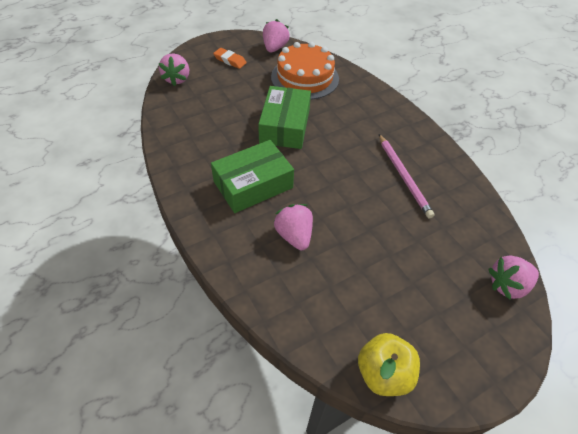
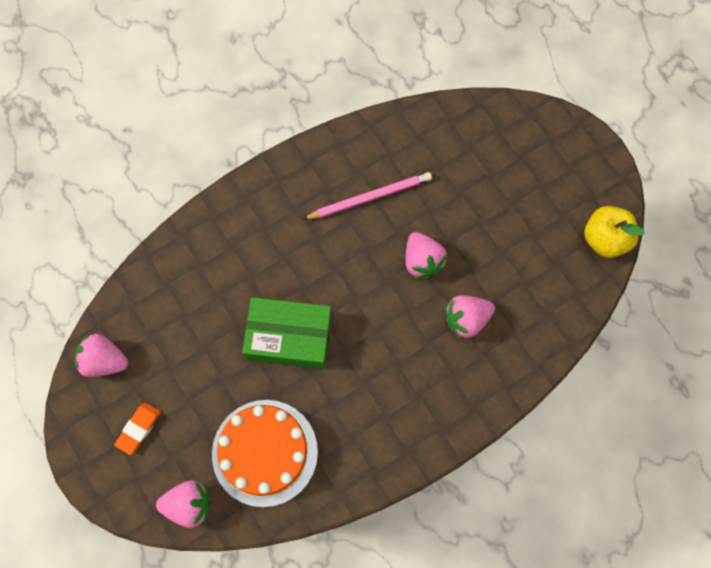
camera: 90 degrees left, 20 degrees up
(253, 184) = (396, 370): green box -> none
(305, 78) = (181, 313): orange cake -> orange cake (265, 452)
(507, 285) = (504, 119): pink strawberry -> pink strawberry (422, 261)

